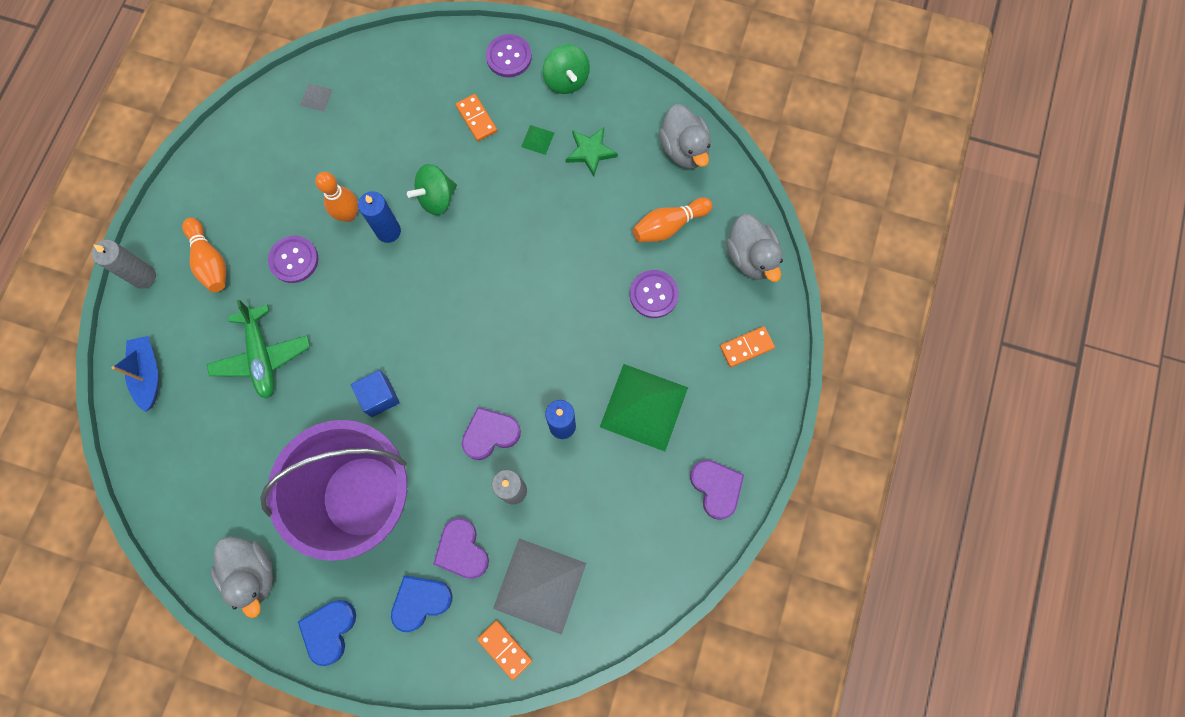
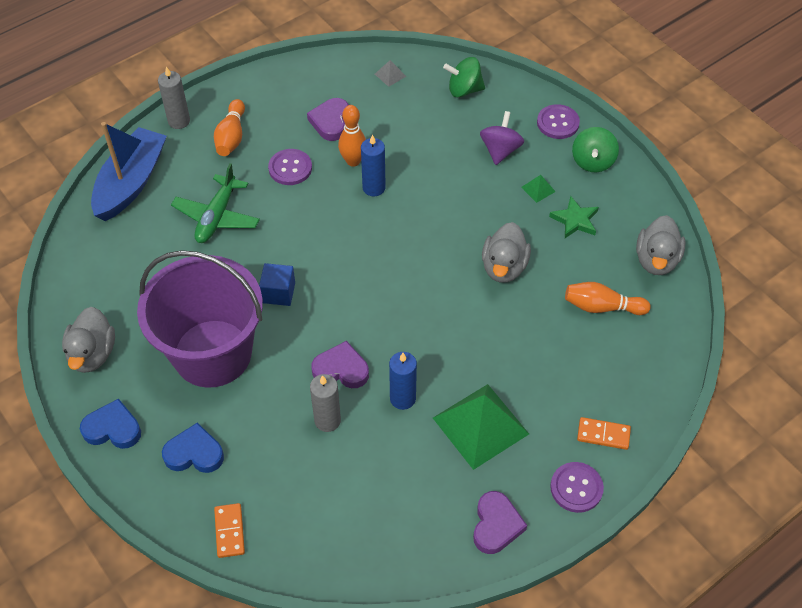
camera: 35 degrees right, 20 degrees down
(148, 374) = (131, 183): blue boat -> blue boat, size x1.73
(329, 630) = (113, 428): blue heart -> blue heart turned 45 degrees clockwise
(436, 198) = (428, 186): green spinning top -> green spinning top (464, 90)
(462, 550) = (254, 437): purple heart -> purple heart (330, 122)
(476, 119) = (500, 150): orange domino -> purple spinning top
(540, 585) = (294, 503): grey pyramid -> none
(653, 294) = (551, 349): purple button -> purple button (576, 488)
(751, 257) = (657, 370): grey duck -> grey duck (504, 267)

